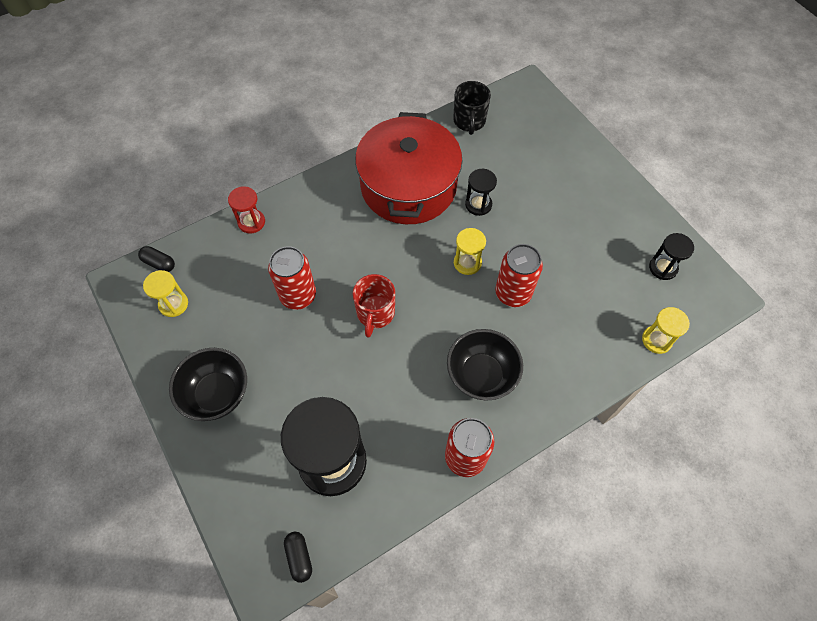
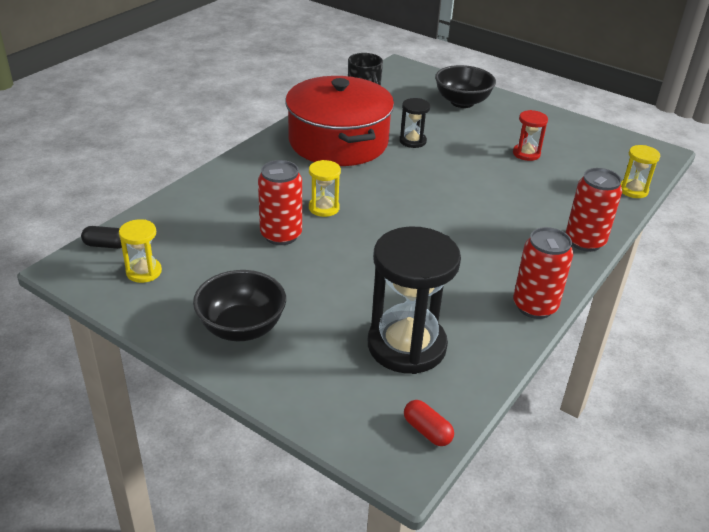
camera: 25 degrees left, 25 degrees down
(251, 222) = (193, 195): red hourglass -> red hourglass (526, 154)
(299, 557) = (427, 431): black capsule -> red capsule
(375, 313) = (370, 230): red mug -> none
(467, 263) = (432, 178): yellow hourglass -> yellow hourglass (324, 208)
(481, 375) = (504, 247): black bowl -> black bowl (462, 102)
(513, 293) = (488, 189): red can -> red can (585, 241)
(663, 268) = (600, 147): black hourglass -> none

